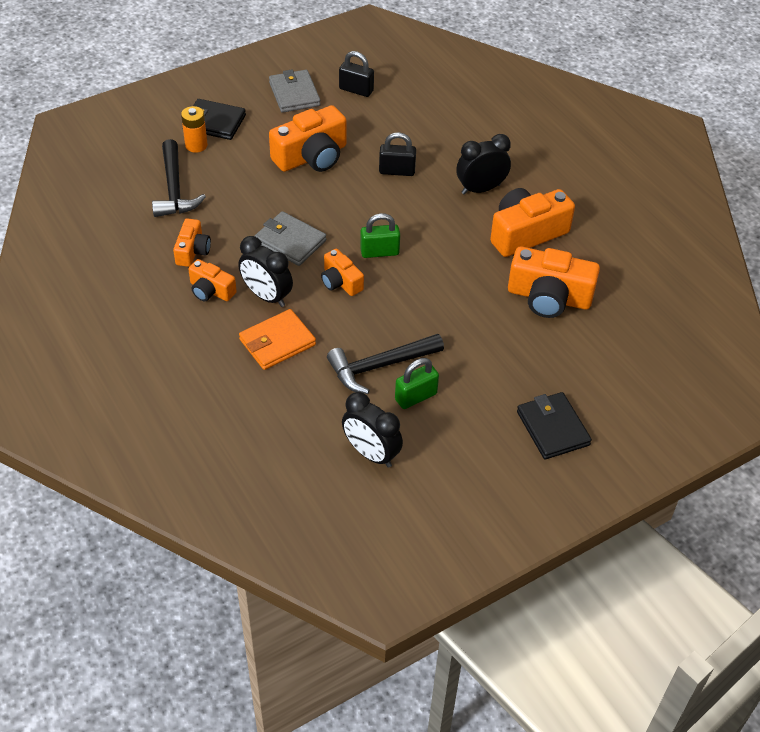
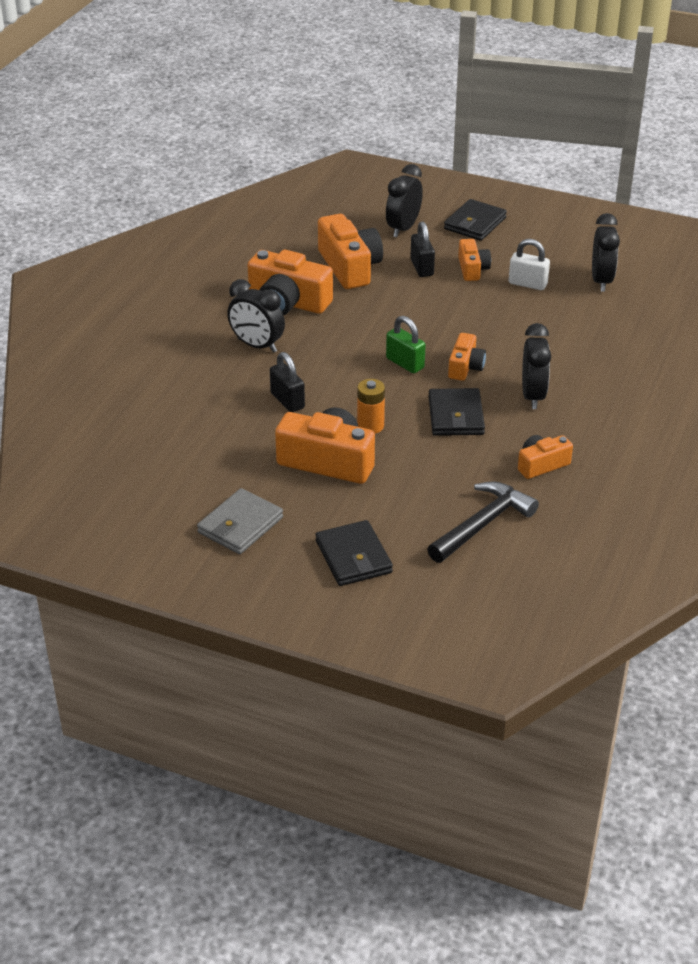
camera: 125 degrees left, 10 degrees down
(196, 145) = (404, 548): orange battery -> orange battery (370, 426)
(211, 290) = (568, 428): orange camera -> orange camera (472, 269)
(277, 342) = (569, 366): orange wallet -> none
(290, 241) = (456, 416): grey wallet -> black wallet
(356, 90) = (185, 485): black padlock -> black padlock (422, 267)
(379, 366) = (523, 310): black hammer -> none
(416, 397) = (527, 284): green padlock -> white padlock
(586, 370) = (403, 228): none -> black clock

